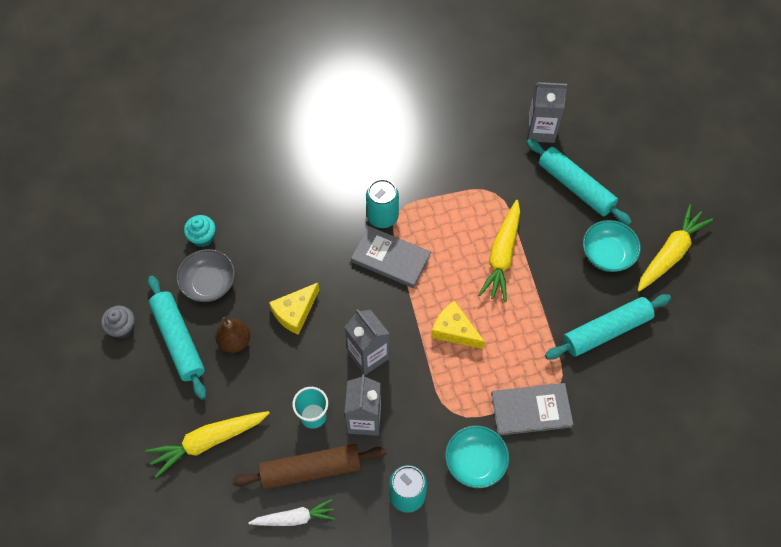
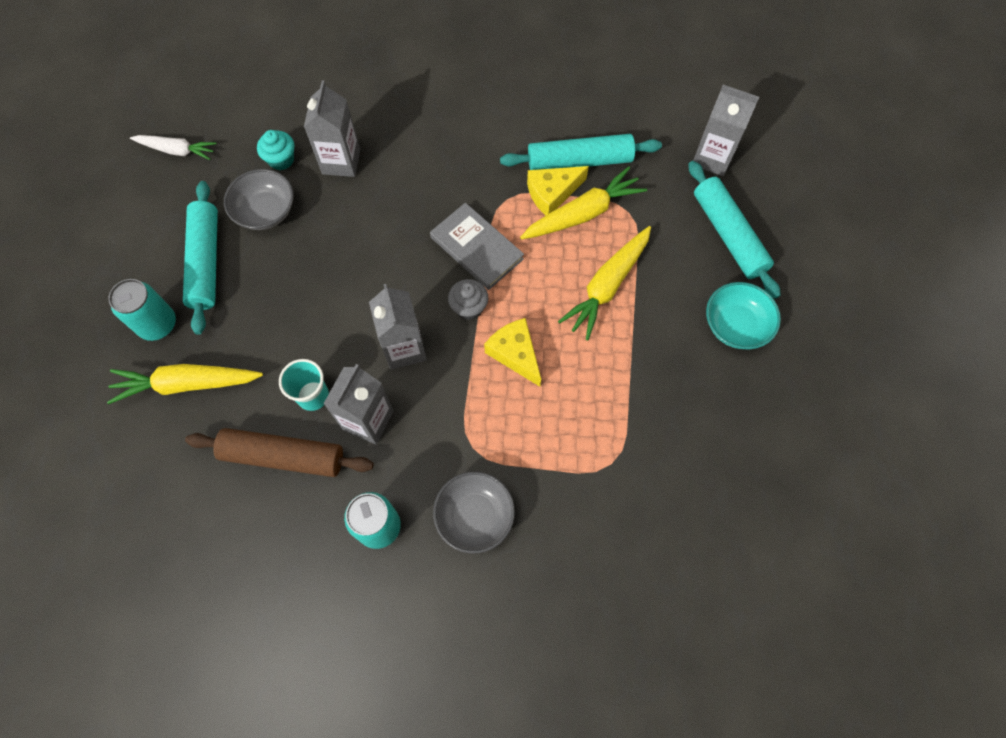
camera: 20 degrees right, 5 degrees up
(122, 328) = (154, 229): grey cupcake -> grey cupcake (469, 307)
(235, 341) = (264, 283): brown pear -> none
(253, 224) = (341, 162): none -> grey carton
(294, 518) = (241, 505): white carrot -> white carrot (177, 150)
(295, 312) = (344, 273): yellow cheese -> yellow cheese (552, 193)
(382, 217) = (487, 198): turquoise can -> turquoise can (158, 324)
(475, 462) = (474, 516): turquoise bowl -> grey bowl
(531, 410) = (566, 478): grey book -> none
(606, 331) = (697, 415): turquoise rolling pin -> turquoise rolling pin (579, 161)
(670, 253) = (814, 349): yellow carrot -> yellow carrot (582, 214)

